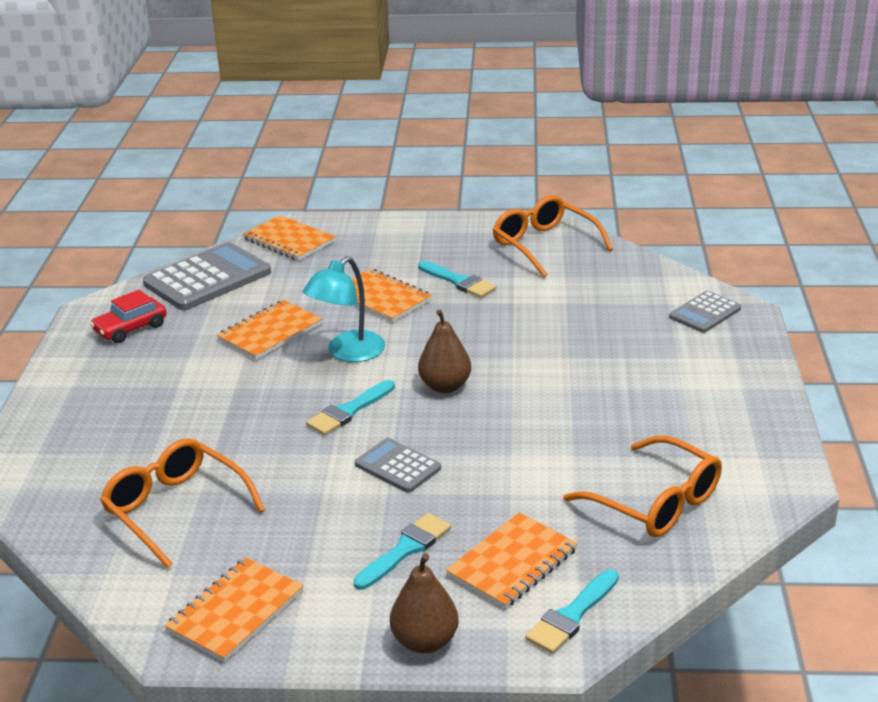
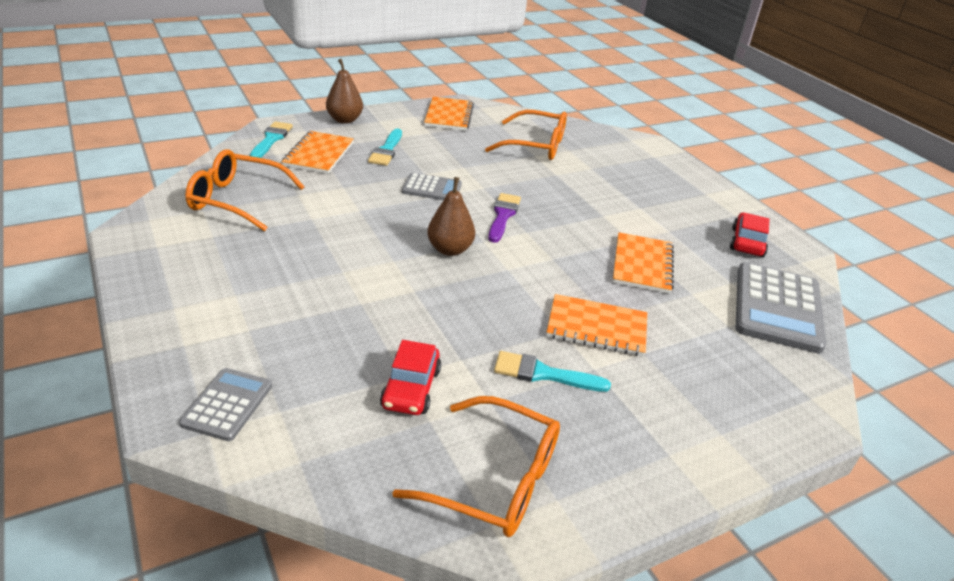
camera: 145 degrees right, 5 degrees up
(289, 241) = (788, 385): orange notebook -> none
(348, 353) = (557, 261): turquoise lamp -> none
(348, 411) = (503, 215): turquoise brush -> purple brush
(565, 294) = (411, 388): none -> red car

